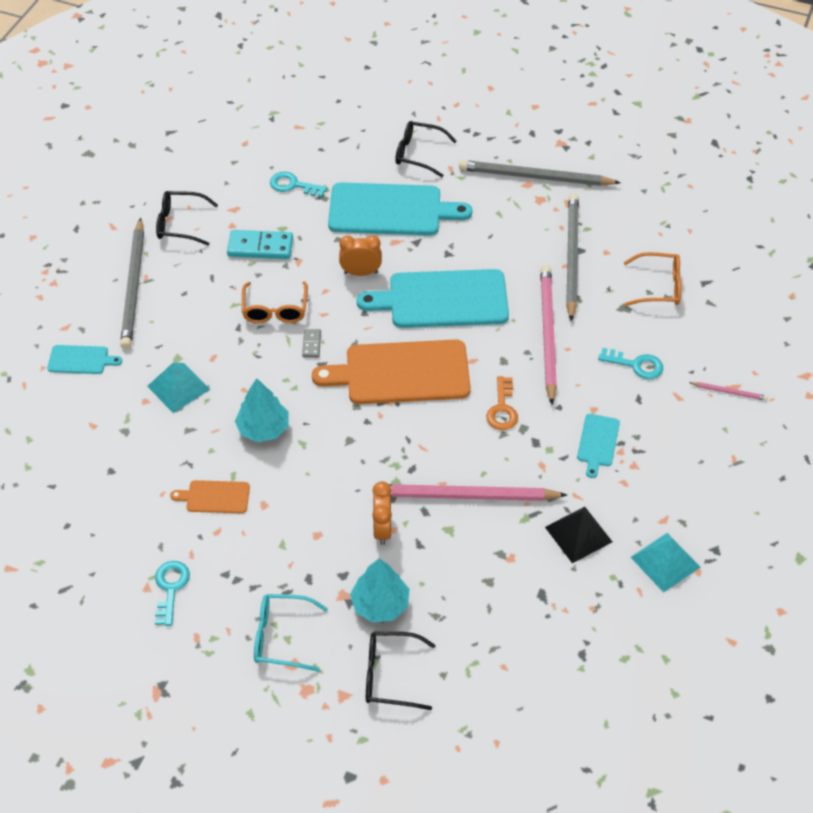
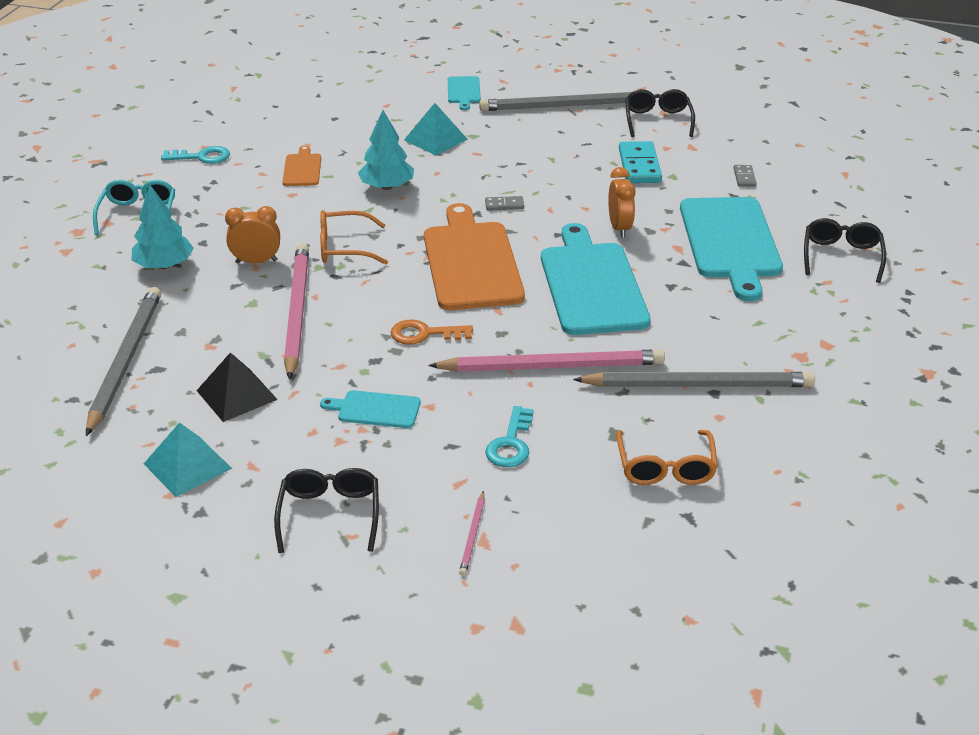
camera: 85 degrees right, 15 degrees down
(275, 310) = (549, 181): orange glasses -> orange glasses (344, 248)
(293, 185) = (744, 177): turquoise key -> grey domino
(390, 675) = (80, 275): black glasses -> black glasses (329, 514)
(535, 177) = (844, 350): grey pencil -> grey pencil (126, 360)

